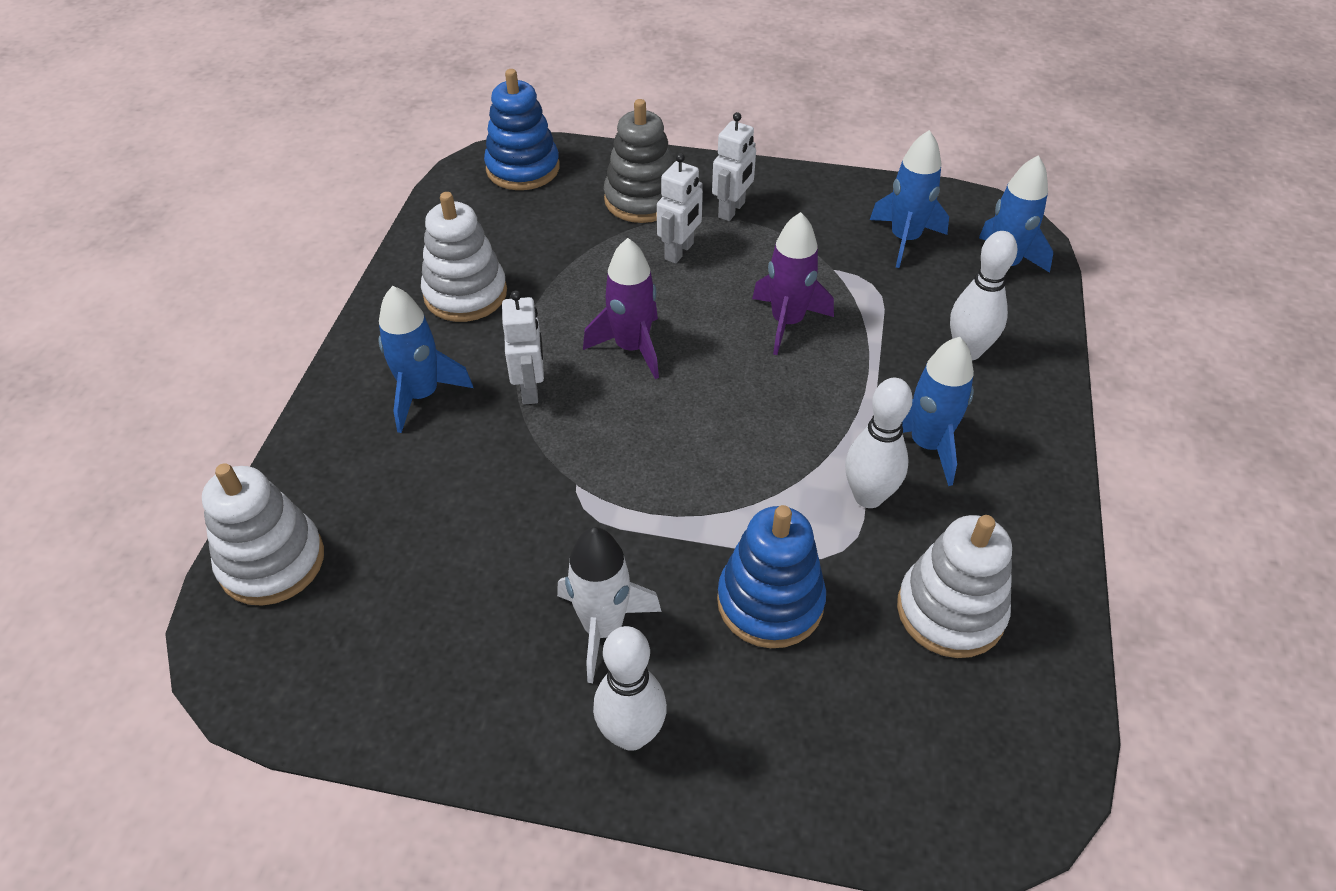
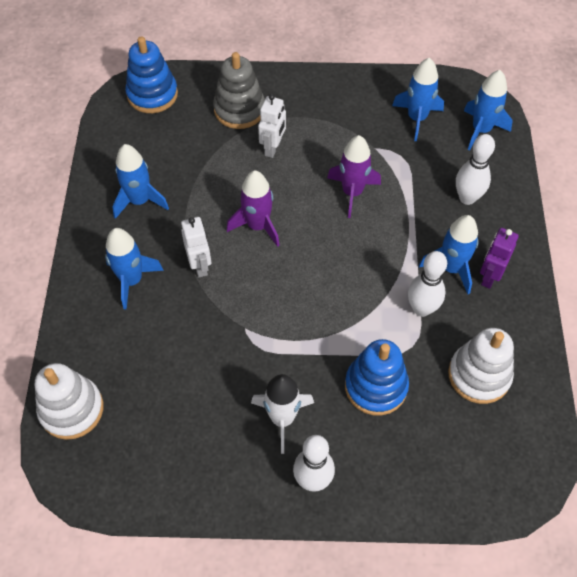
camera: 10 degrees left, 10 degrees up
(465, 294) = (139, 201): white stacking toy -> blue rocket
(732, 210) = (301, 110): white robot -> none
(989, 465) = (489, 276): none -> purple robot

